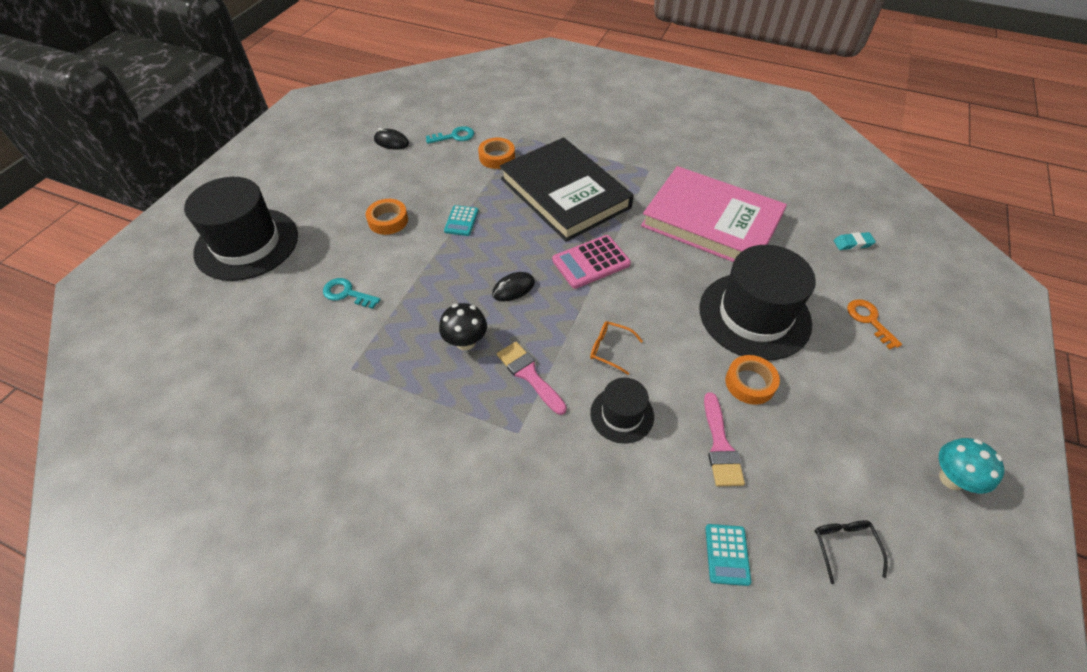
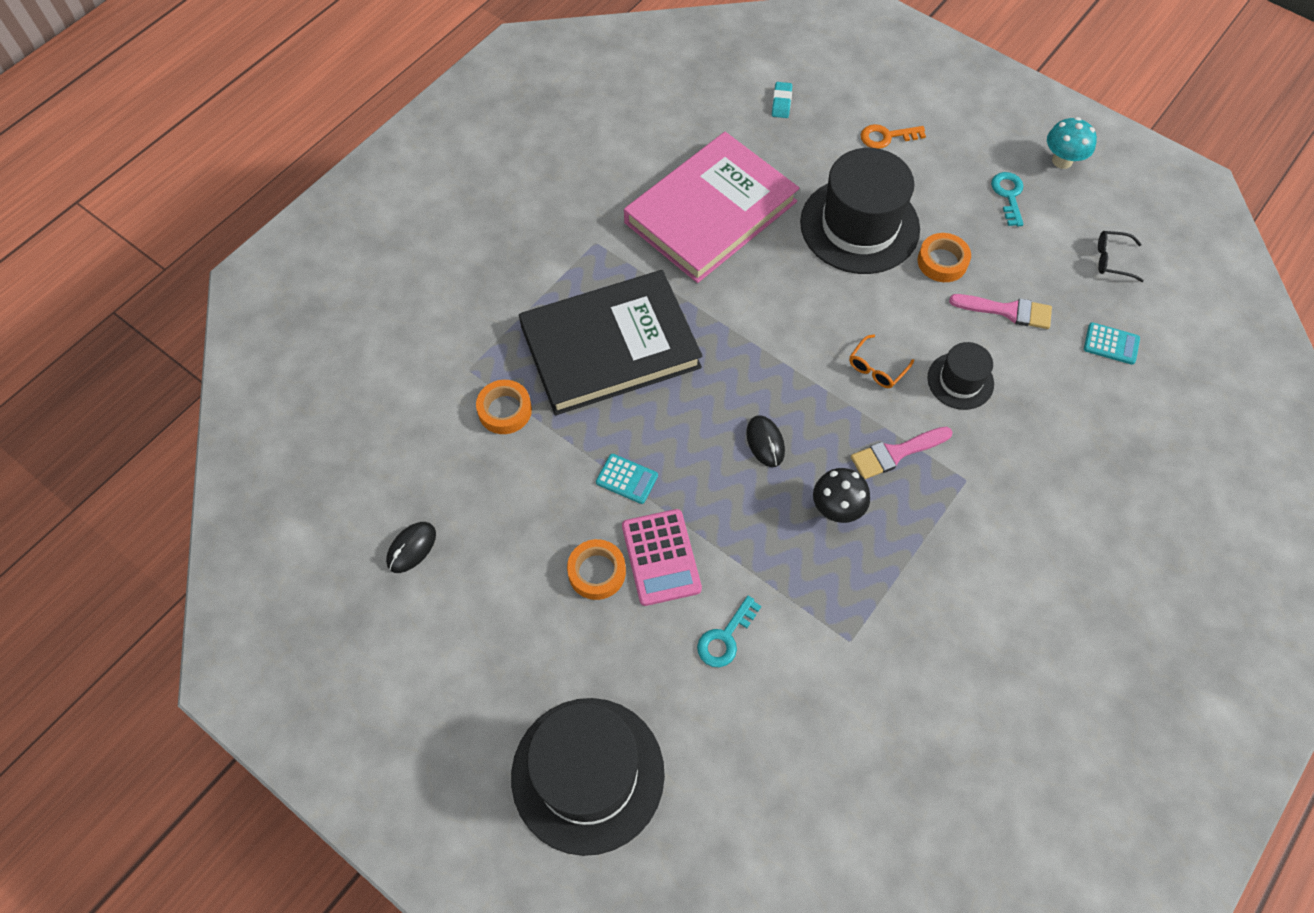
camera: 75 degrees left, 10 degrees up
(454, 136) = (433, 457): turquoise key -> turquoise key (1008, 195)
(591, 262) = (743, 351): pink calculator -> pink calculator (661, 557)

